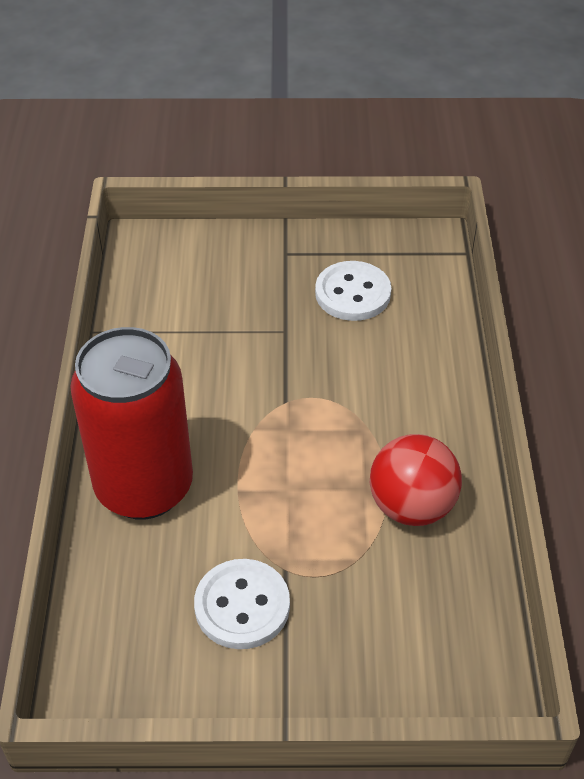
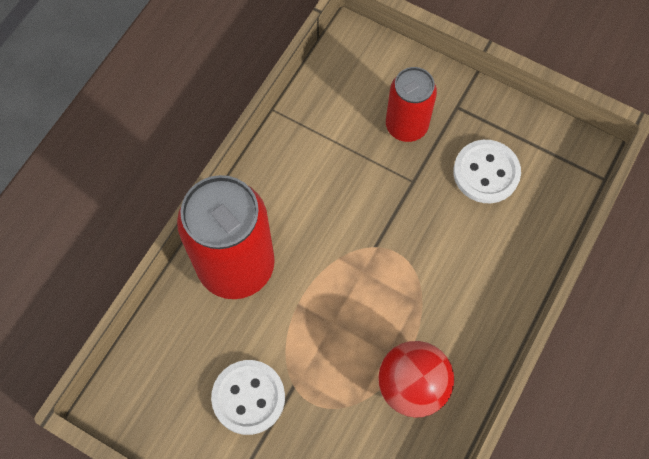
camera: 30 degrees right, 20 degrees up
(246, 288) = (406, 126): none -> red can

